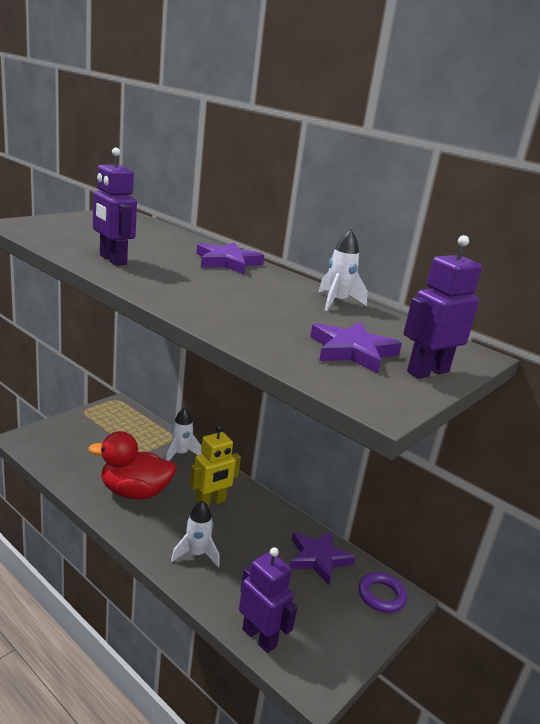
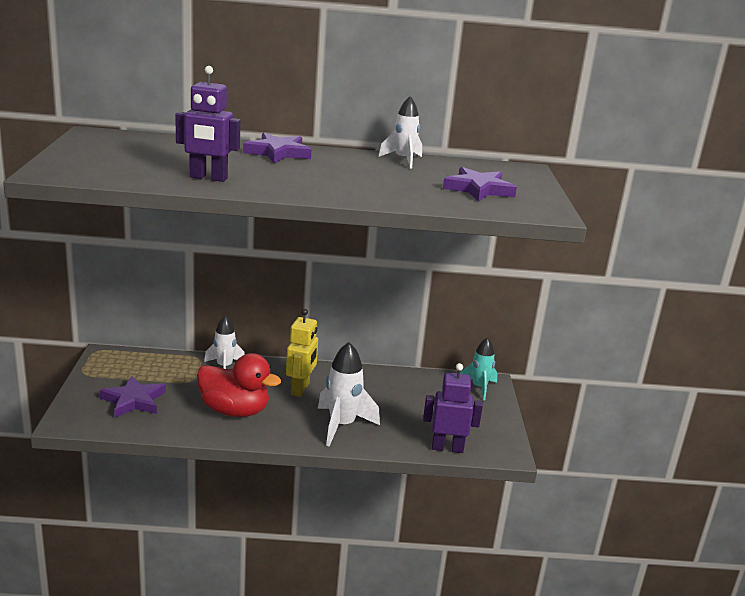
camera: 40 degrees left, 0 degrees up
(134, 492) = (234, 411): red duck -> red duck turned 120 degrees counterclockwise
(196, 554) = (342, 425): white rocket -> white rocket, size x1.51
(318, 558) = (418, 386): purple star -> purple star (134, 400)
(381, 596) = (479, 388): purple ring -> turquoise rocket
(427, 372) = (530, 187): purple robot -> none

